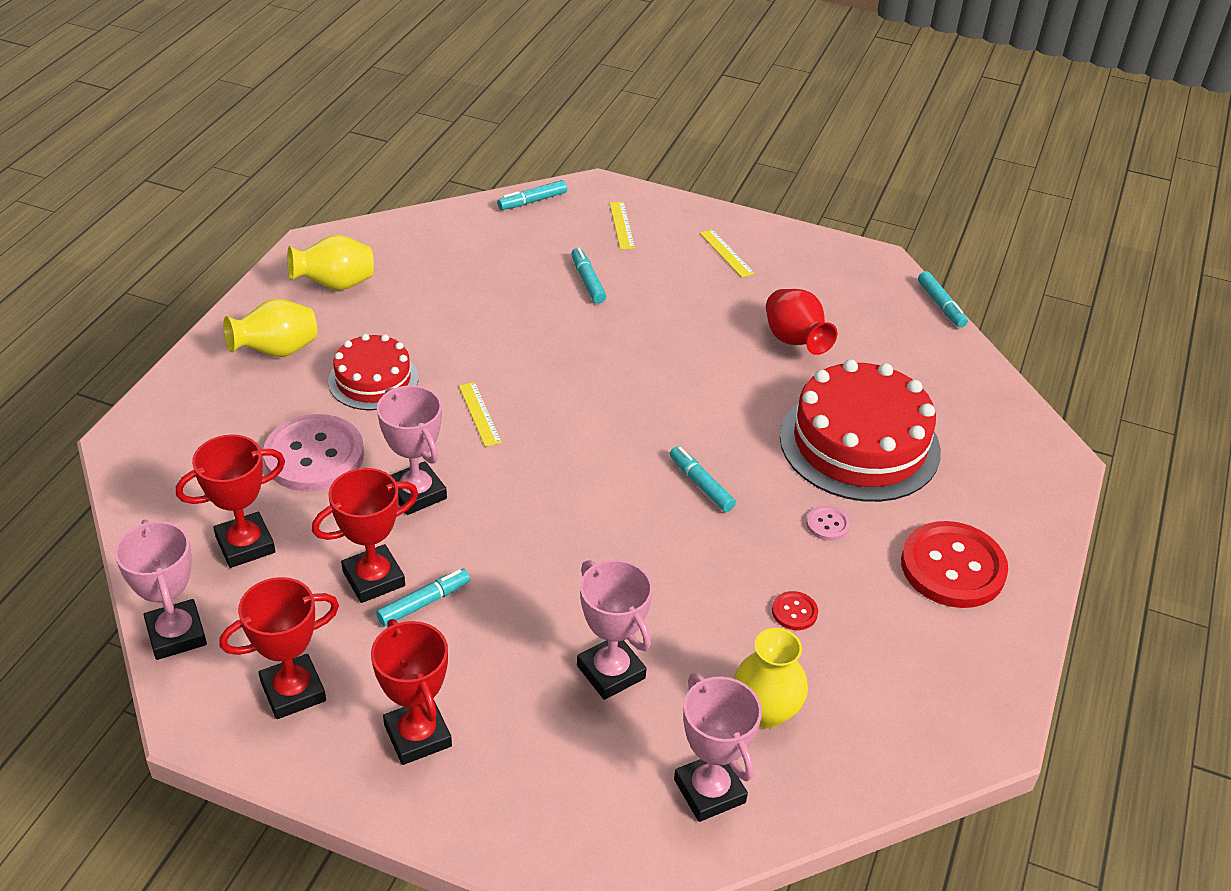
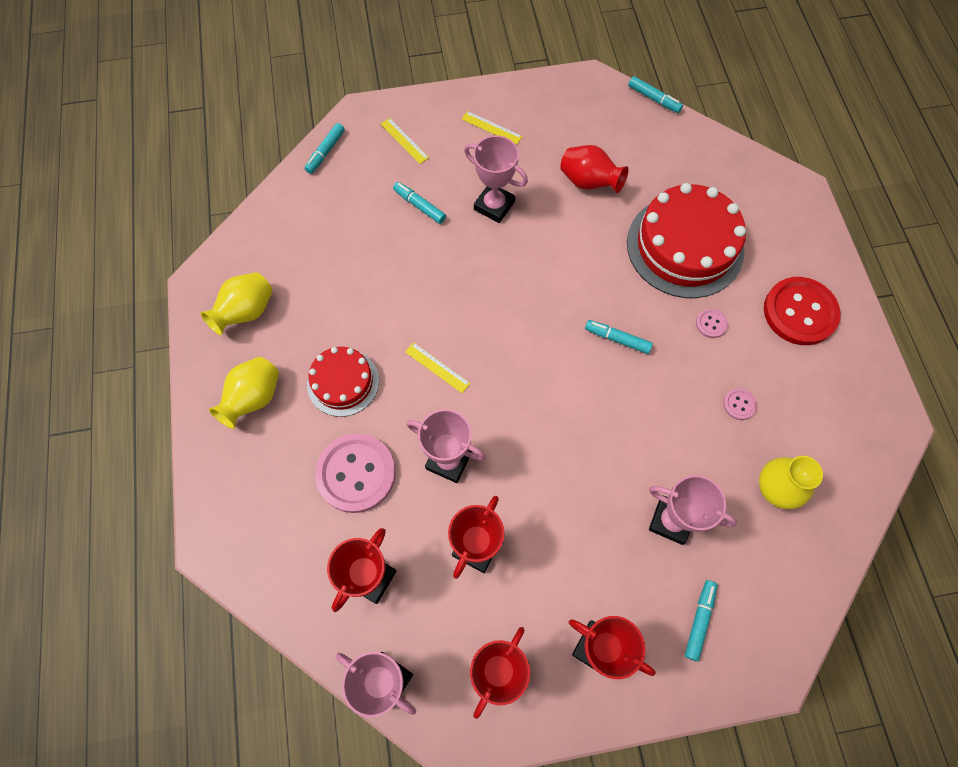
camera: 30 degrees left, 25 degrees up
(424, 603) = (522, 545): turquoise marker -> turquoise marker (699, 620)
(709, 791) = (785, 568): pink trophy -> pink trophy (494, 206)
(794, 612) = (739, 404): red button -> pink button

